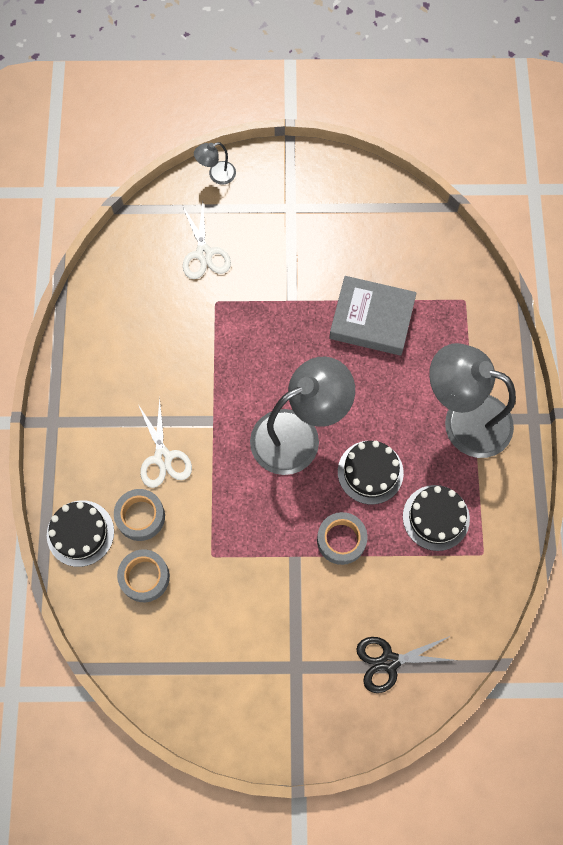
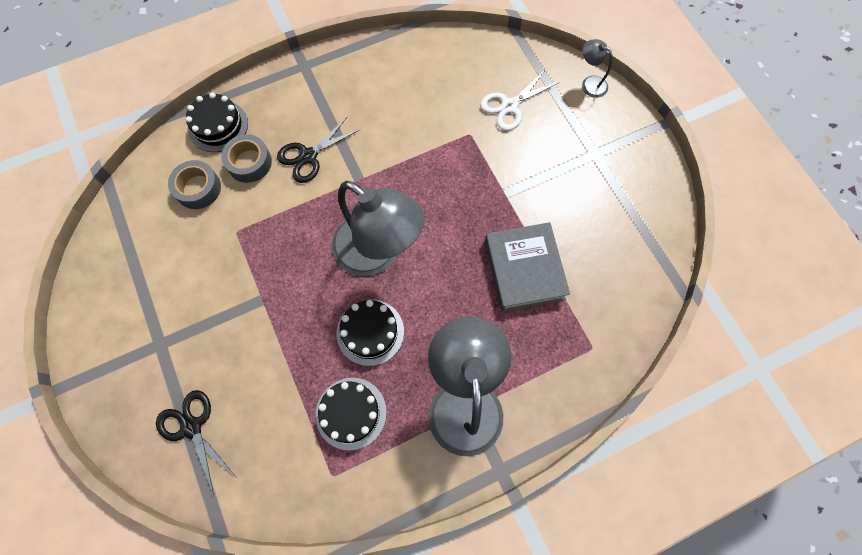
camera: 65 degrees right, 0 degrees up
(163, 458) = (308, 156): white scissors -> black scissors
(341, 540) = (293, 333): grey tape -> none

